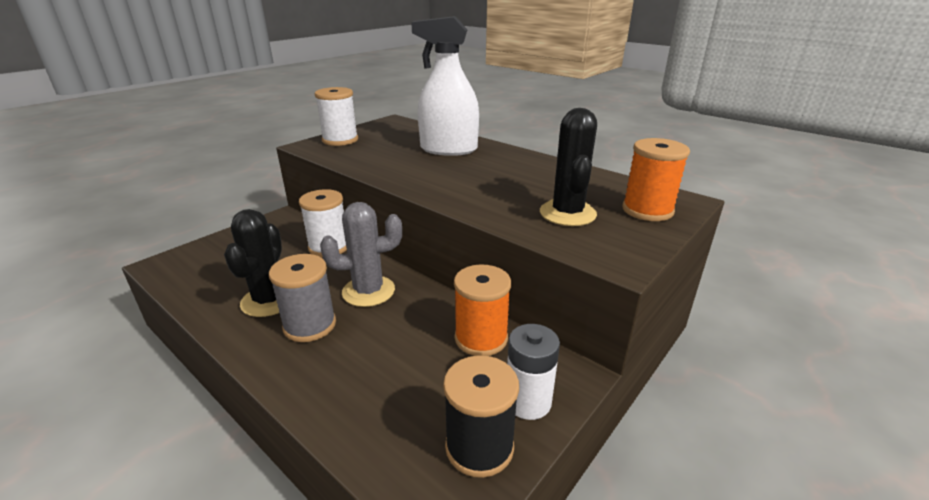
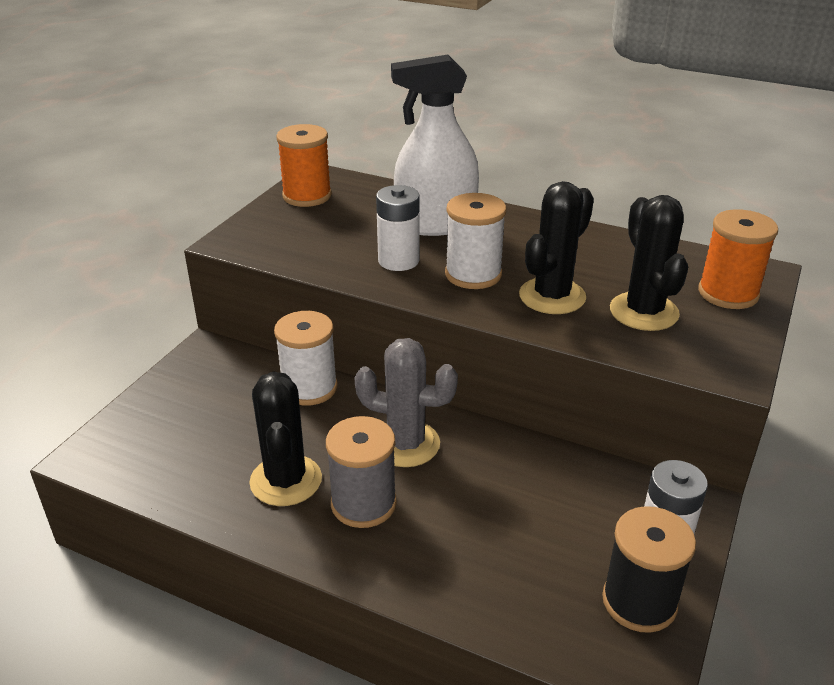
camera: 15 degrees left, 5 degrees up
(340, 140) = (270, 225): white spool -> white spool (473, 274)
(368, 291) = (406, 444): grey cactus -> grey cactus turned 45 degrees clockwise
(406, 165) = (398, 261): none -> white battery
(481, 338) = (576, 480): orange spool -> orange spool (307, 196)
(500, 196) = (552, 296): none -> black cactus

